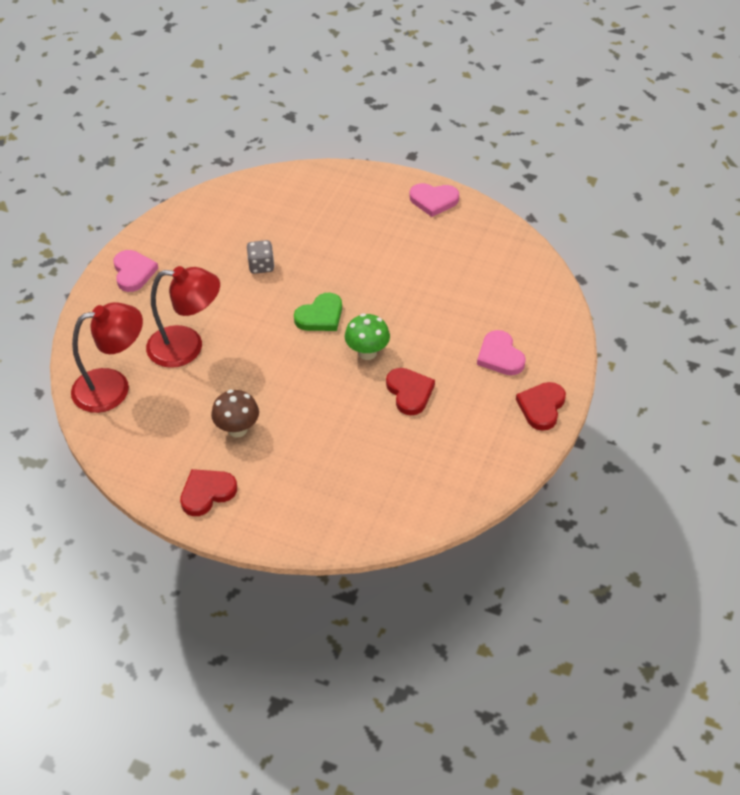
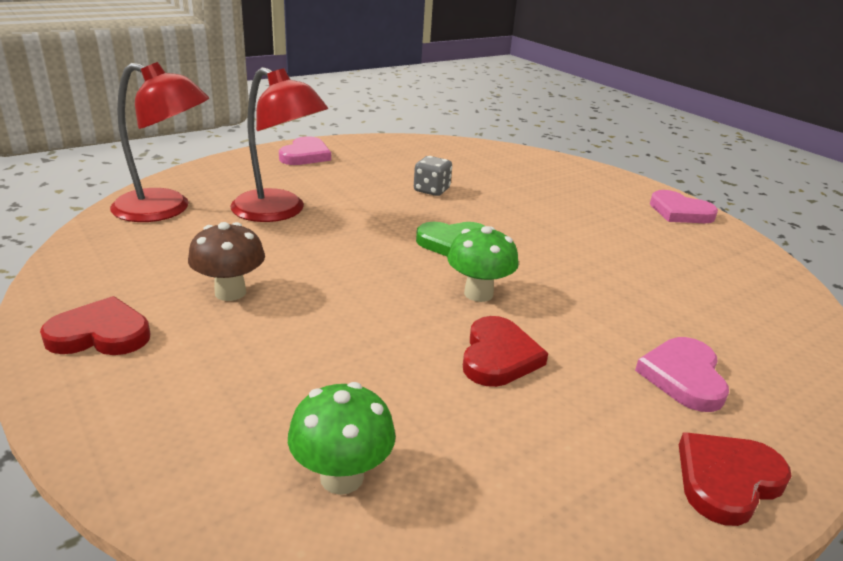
camera: 30 degrees right, 20 degrees down
(395, 494) = (342, 477): none -> green mushroom

